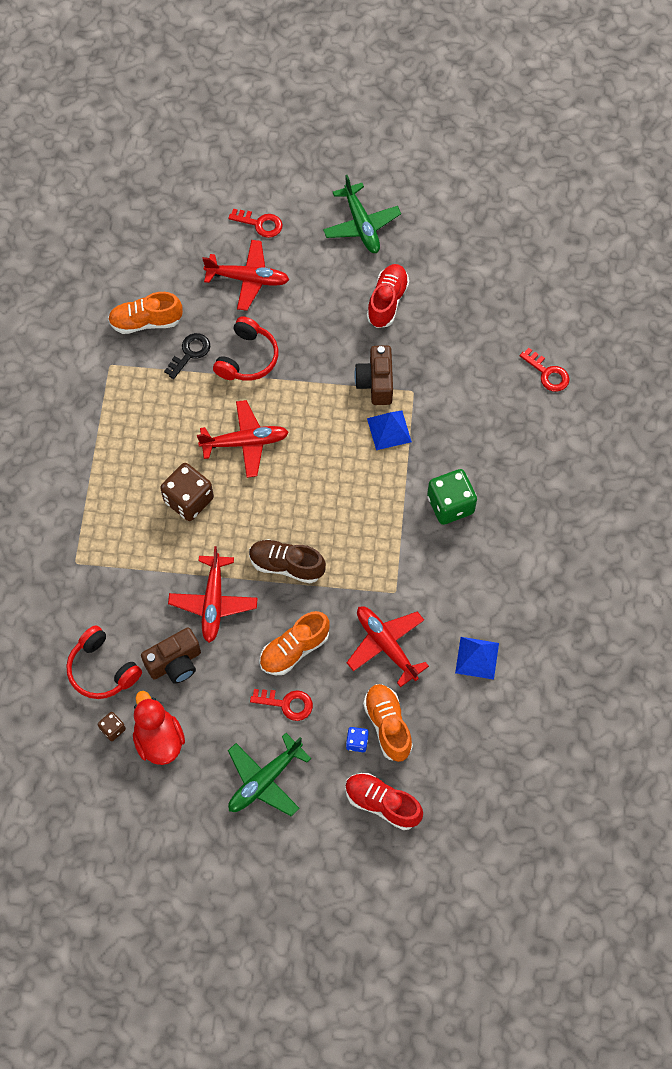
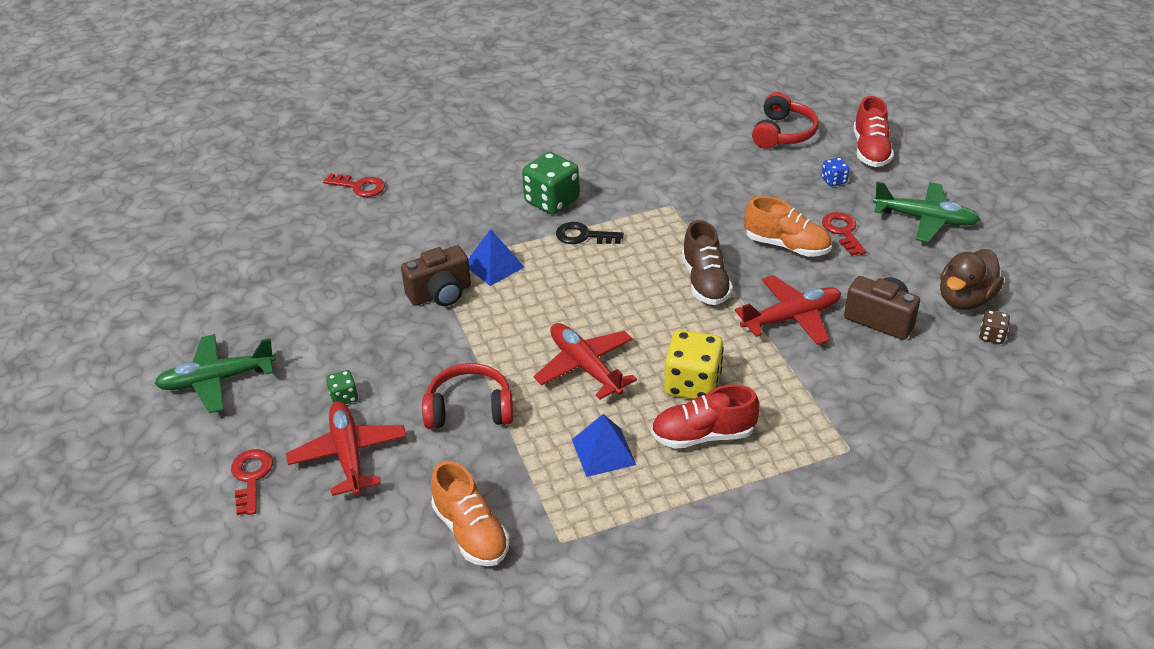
camera: 115 degrees left, 25 degrees down
(102, 669) = (943, 370): red headphones -> red headphones (782, 133)
(159, 739) = (965, 299): red duck -> brown duck
(188, 500) = (692, 384): brown dice -> yellow dice
(190, 353) = (494, 466): black key -> black key (583, 236)
(302, 291) = (344, 397): none -> green dice
(361, 225) = (216, 380): green plane -> green plane turned 150 degrees counterclockwise
(386, 645) = (728, 193): red plane -> none
(387, 302) = (324, 321): red shoe -> red shoe (703, 435)
(388, 725) = (801, 169): orange shoe -> none
(477, 658) = (692, 142): blue pyramid -> blue pyramid (603, 452)
(547, 373) = (359, 186): red key -> red key turned 90 degrees clockwise

